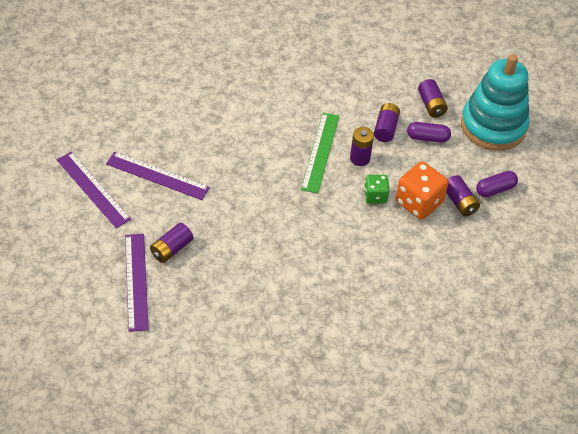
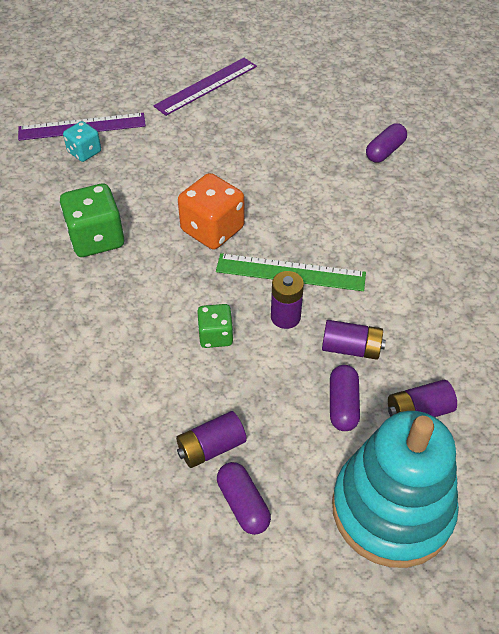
camera: 90 degrees right, 0 degrees up
(157, 176) = (230, 129): purple ruler -> none
(171, 249) = (124, 148): purple battery -> none
(172, 278) = (84, 152): none -> turquoise dice
(200, 84) = (385, 151): none -> purple capsule
(279, 266) = (96, 238): none -> green dice
(418, 202) = (207, 390): orange dice -> orange dice (212, 229)

